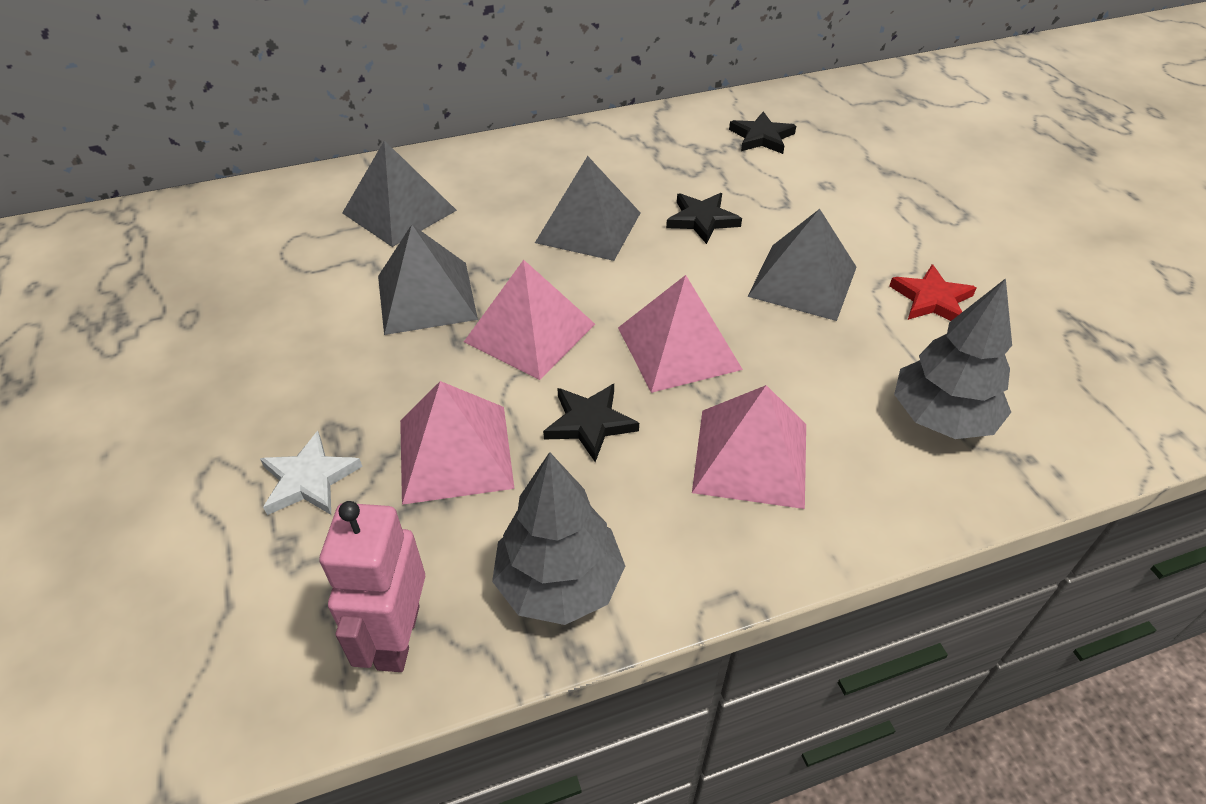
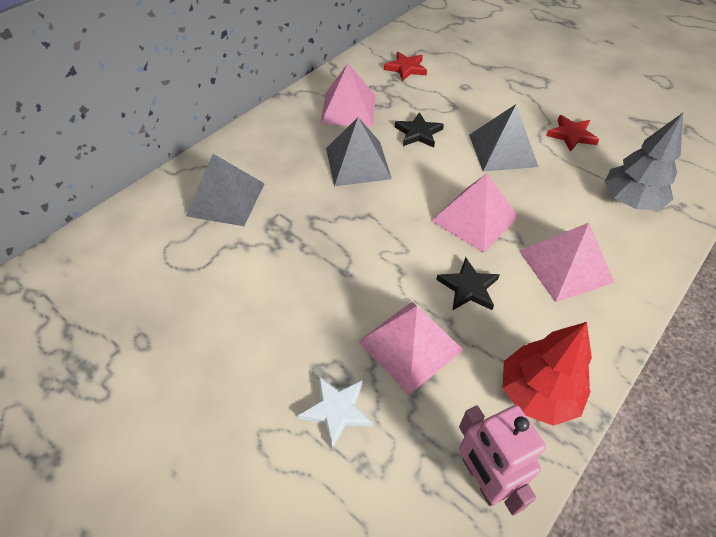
camera: 30 degrees left, 5 degrees up
(426, 297) = (299, 251): grey pyramid -> none
(530, 332) = (384, 246): pink pyramid -> pink pyramid (348, 109)
(559, 583) = (537, 393): grey tree -> red tree
(761, 137) = (406, 68): black star -> red star

